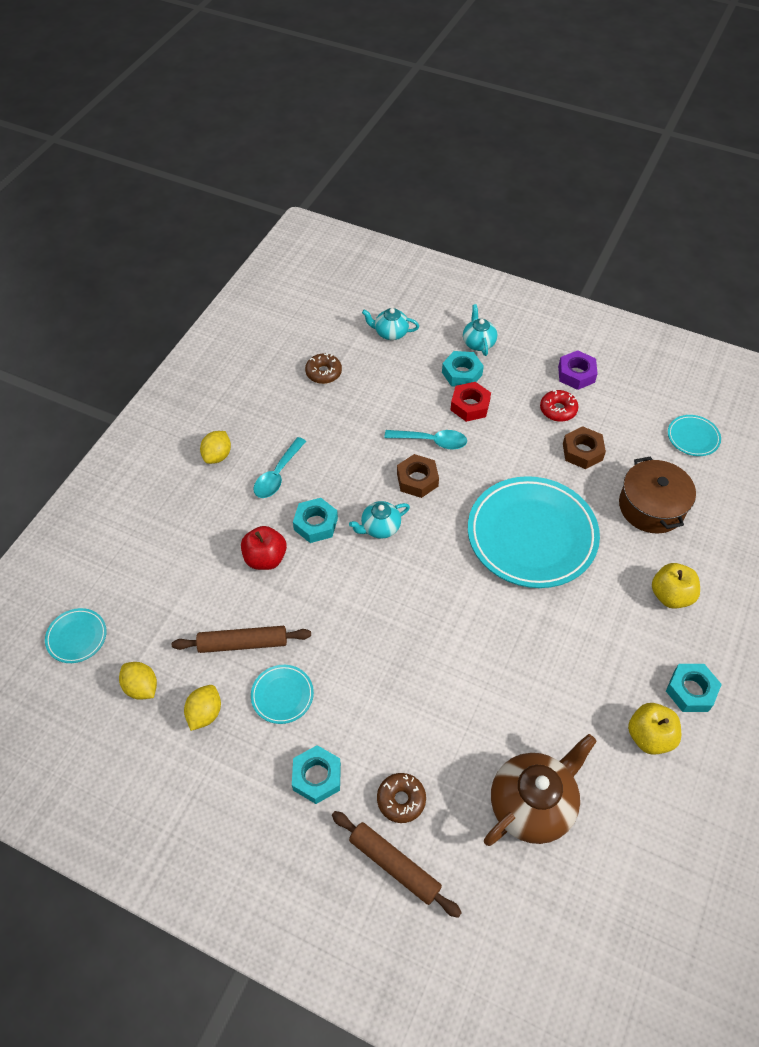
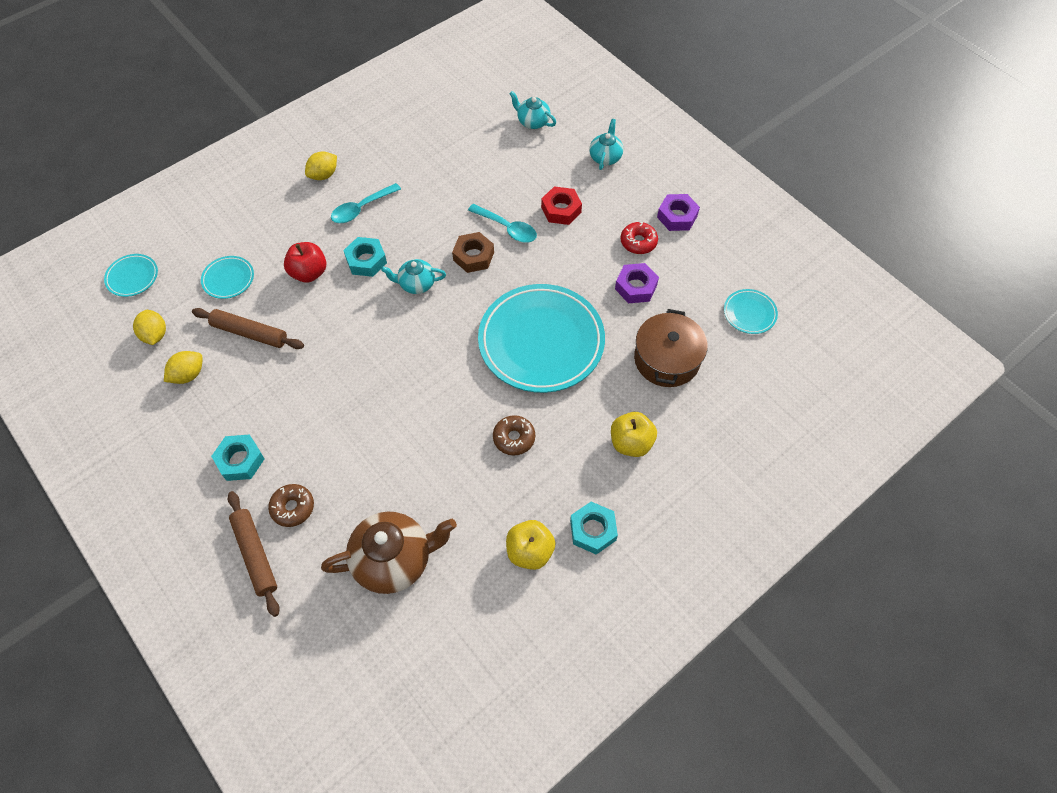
camera: 25 degrees right, 5 degrees up
(282, 695) = (254, 386): turquoise plate -> turquoise plate (228, 279)
(323, 373) = (453, 136): brown donut -> brown donut (514, 438)
(462, 373) = (572, 179): turquoise nut -> none
(582, 451) = (636, 287): brown nut -> purple nut

